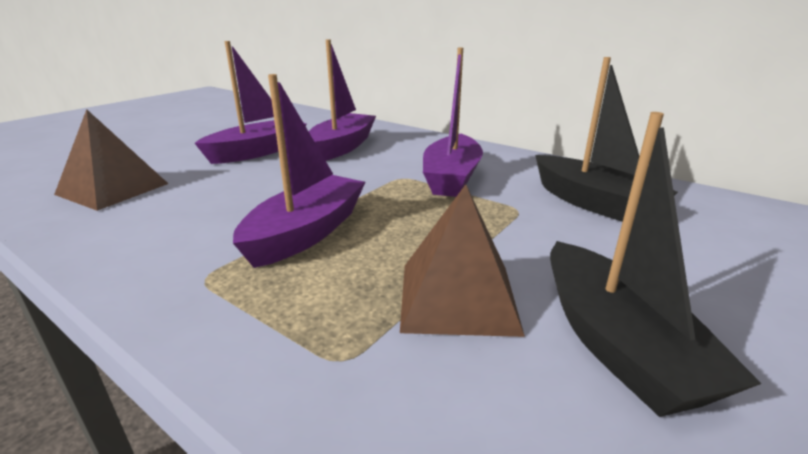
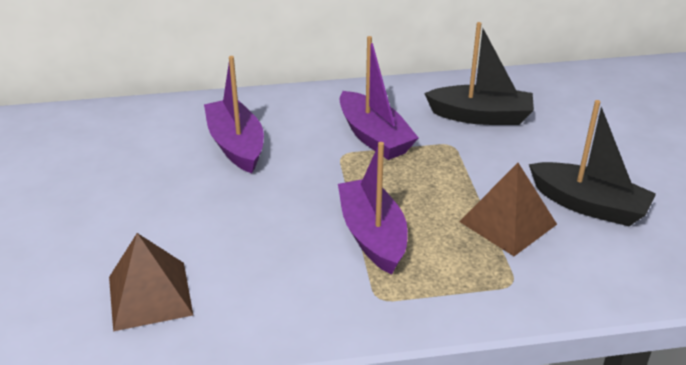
camera: 45 degrees left, 10 degrees up
(258, 152) = (176, 189): purple boat -> none

